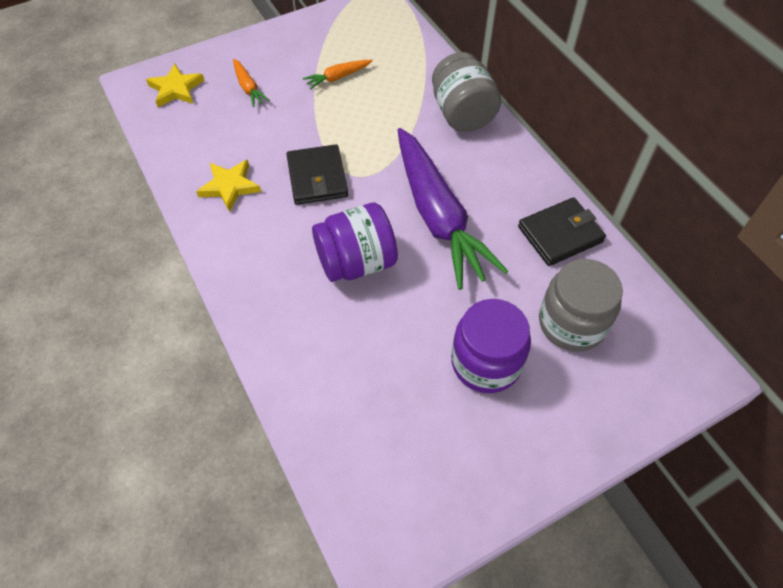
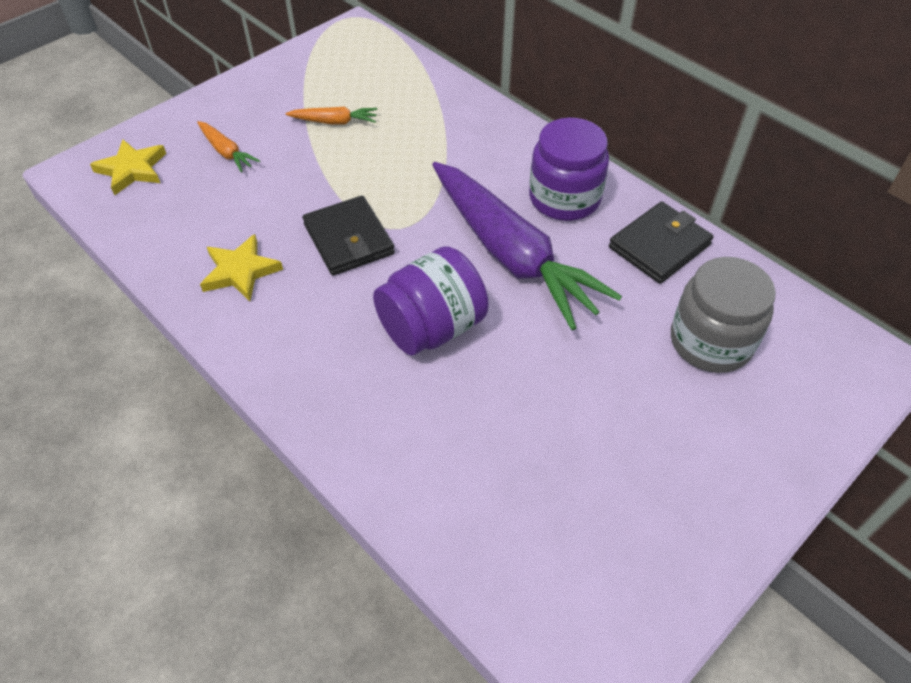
camera: 15 degrees left, 5 degrees down
(338, 77) = (334, 122): orange carrot -> orange carrot turned 135 degrees counterclockwise
(462, 114) = (497, 136): grey jar -> none
(486, 362) = (630, 409): purple jar -> purple jar (564, 198)

